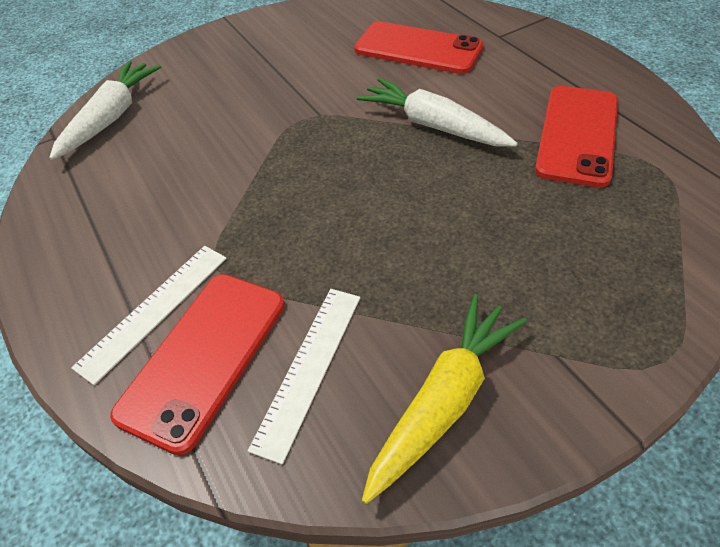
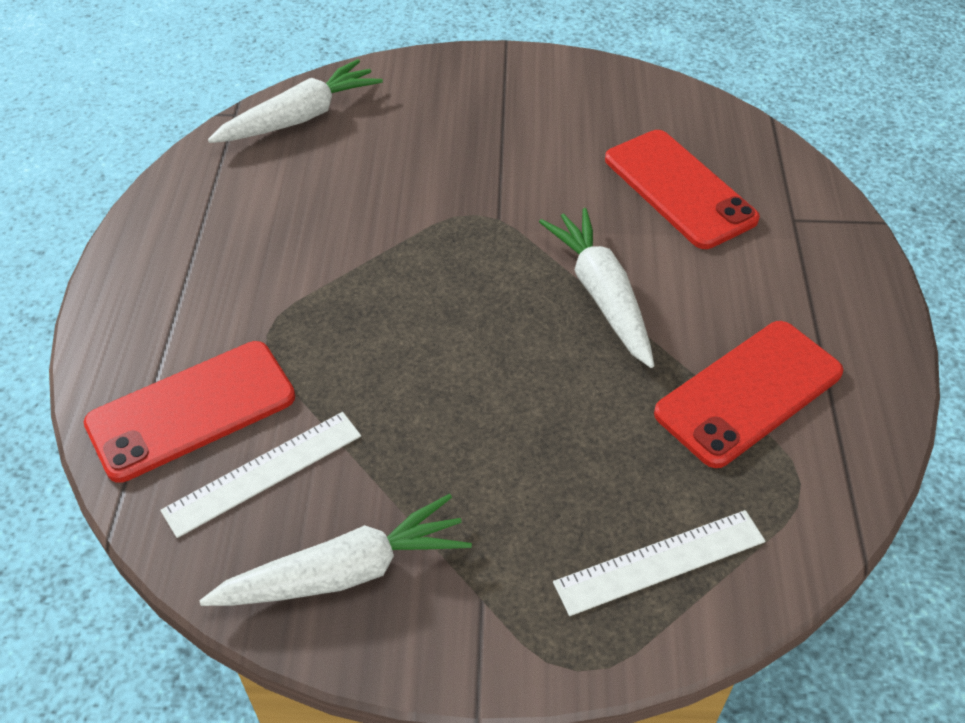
camera: 30 degrees right, 0 degrees up
(154, 310) = (187, 343): white ruler -> white ruler (660, 562)
(443, 401) = (345, 572): yellow carrot -> white carrot

